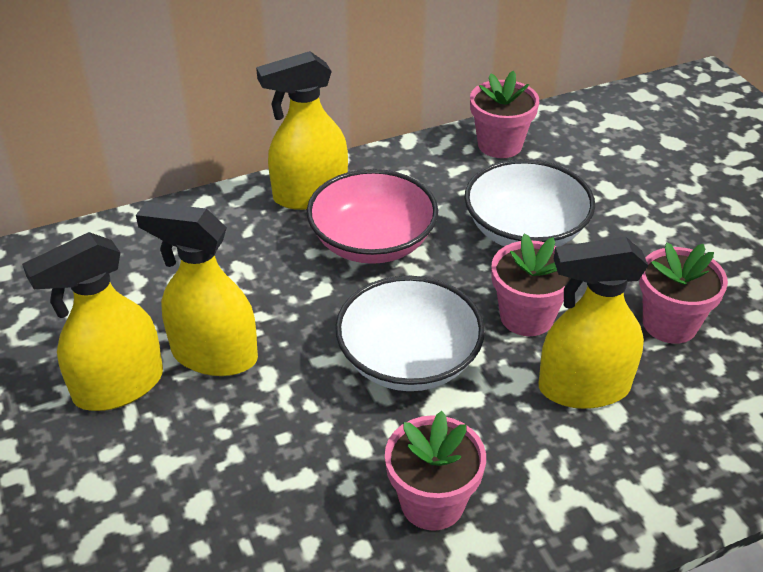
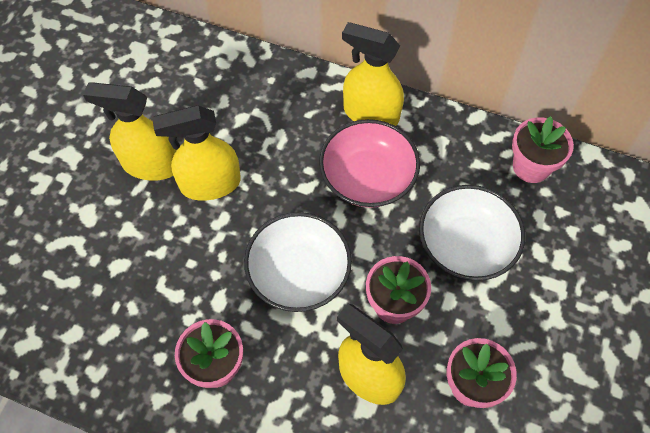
camera: 45 degrees right, 20 degrees up
(214, 355) = (210, 184): yellow spray bottle -> yellow spray bottle turned 75 degrees counterclockwise

